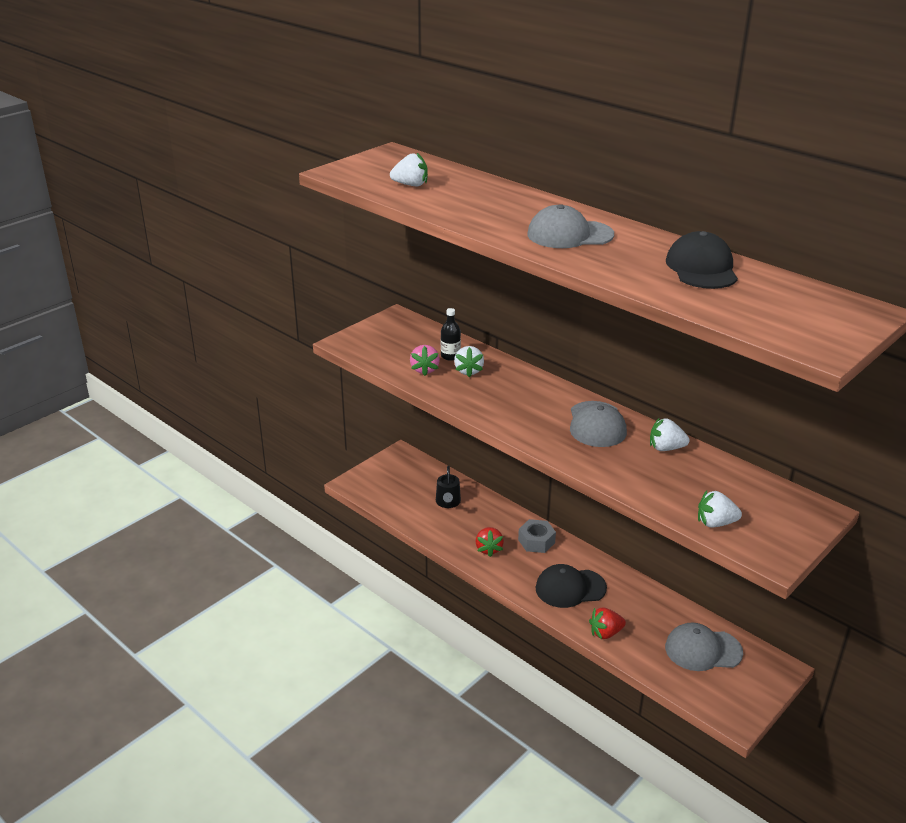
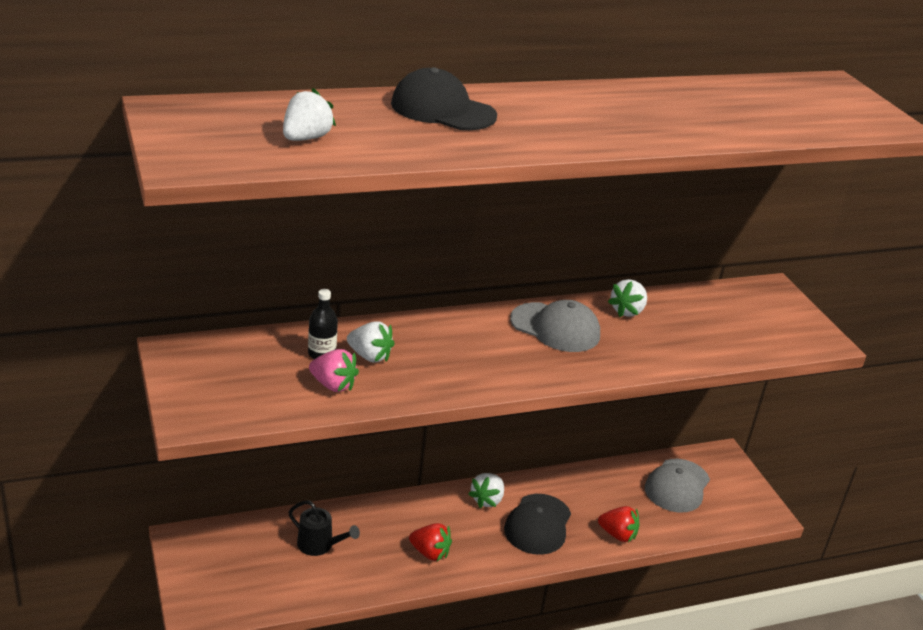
camera: 65 degrees left, 0 degrees up
(536, 541) = (447, 510): grey nut -> none
(569, 235) = (563, 119): grey cap -> none
(605, 633) = (617, 535): red strawberry -> red strawberry turned 75 degrees counterclockwise
(701, 268) = (700, 100): black cap -> black cap (443, 110)
(715, 523) = (761, 344): white strawberry -> white strawberry (487, 500)

